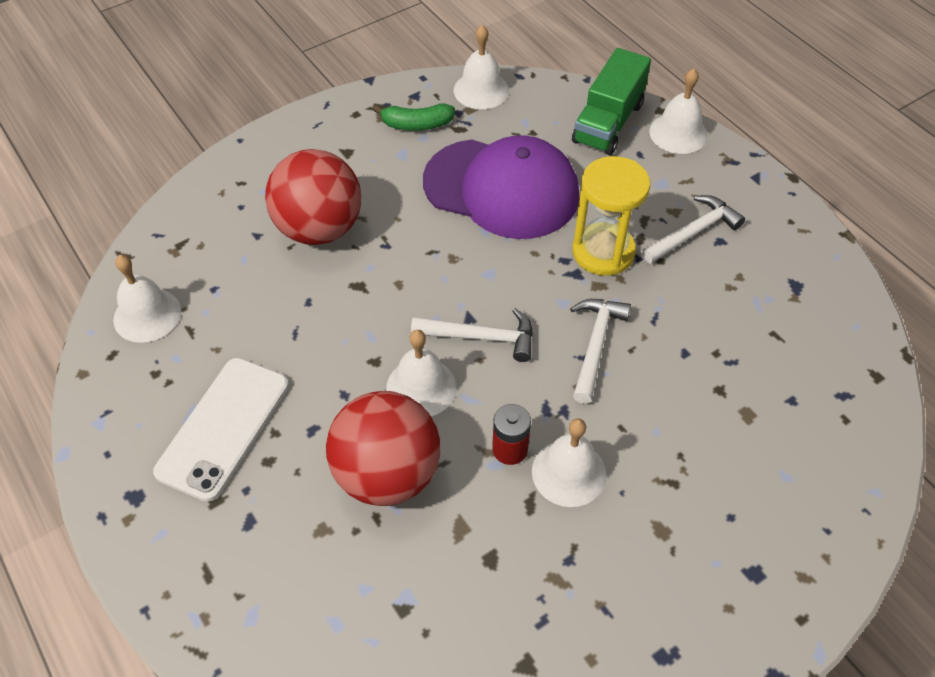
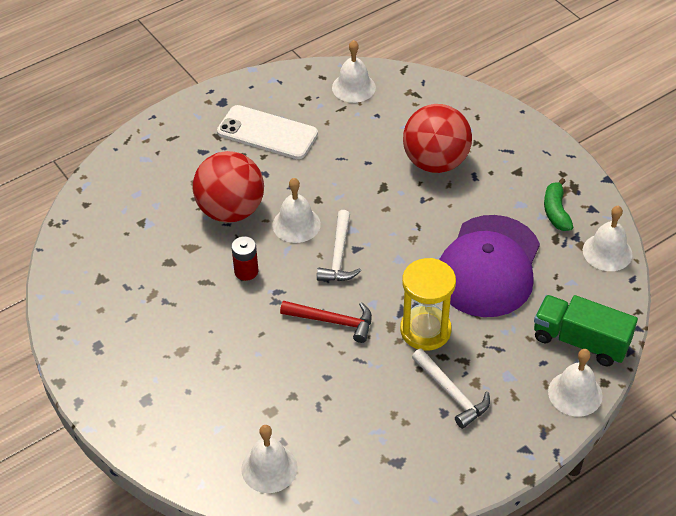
camera: 90 degrees right, 5 degrees down
(569, 472) = (227, 302): white bell -> white bell (269, 468)
(595, 345) = (333, 321): white hammer -> red hammer

